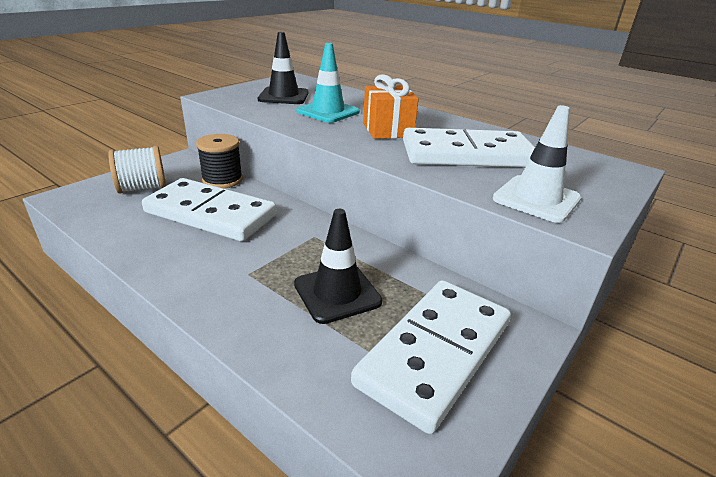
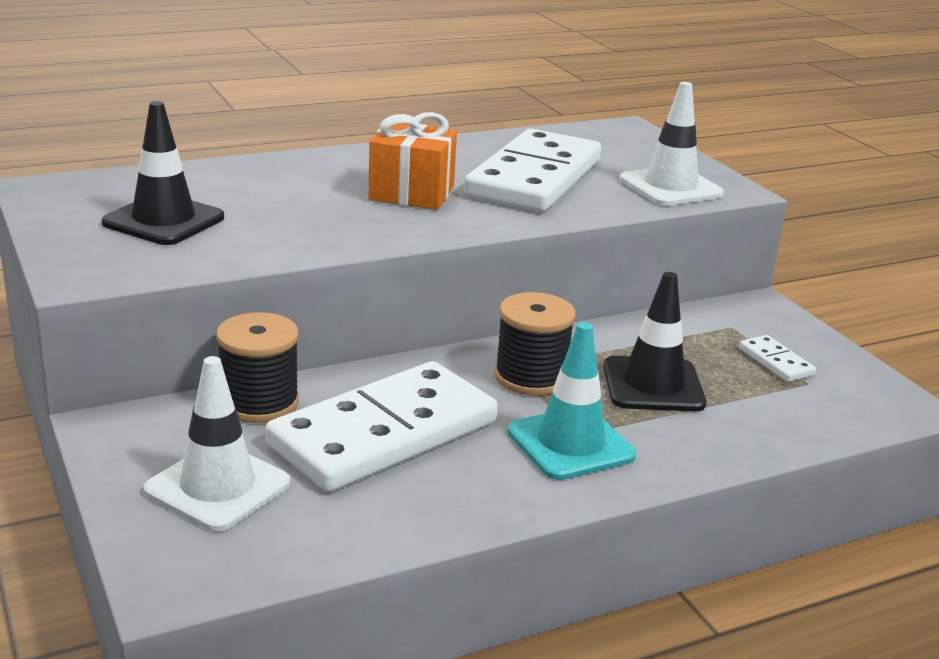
camera: 65 degrees left, 5 degrees down
(142, 188) = (217, 487): white spool -> white traffic cone
(307, 244) = (531, 377): none -> black spool
(328, 112) = (290, 208): turquoise traffic cone -> turquoise traffic cone (570, 444)
(435, 353) = (776, 362): white domino -> white domino, size x0.40

